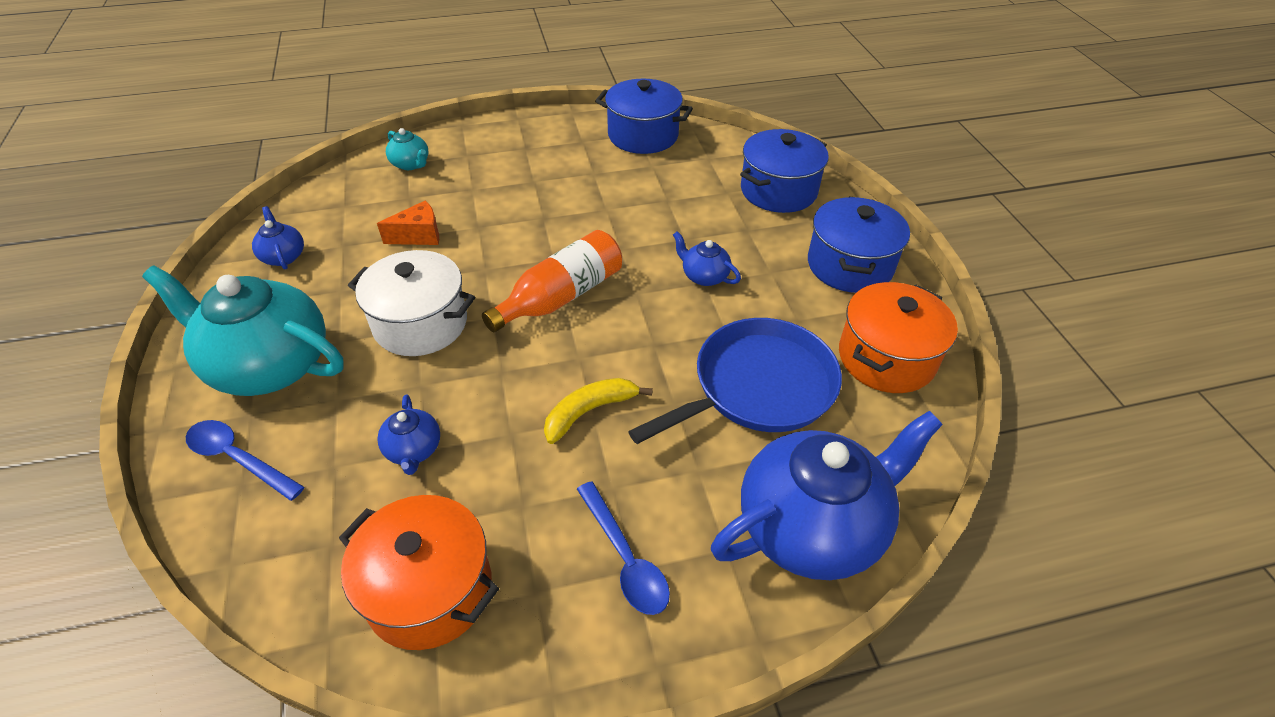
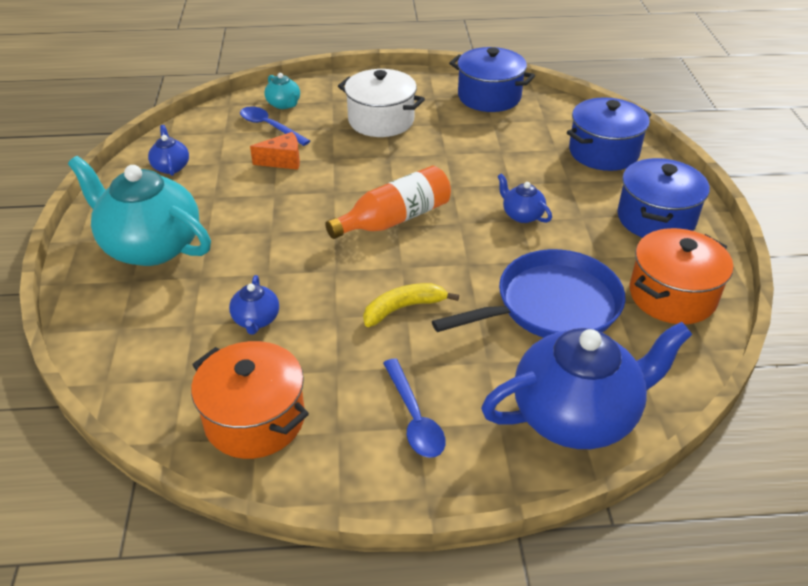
camera: 10 degrees right, 5 degrees down
(238, 458) = (120, 310): blue spoon -> blue spoon (269, 127)
(420, 324) = (275, 228): white pot -> white pot (381, 120)

